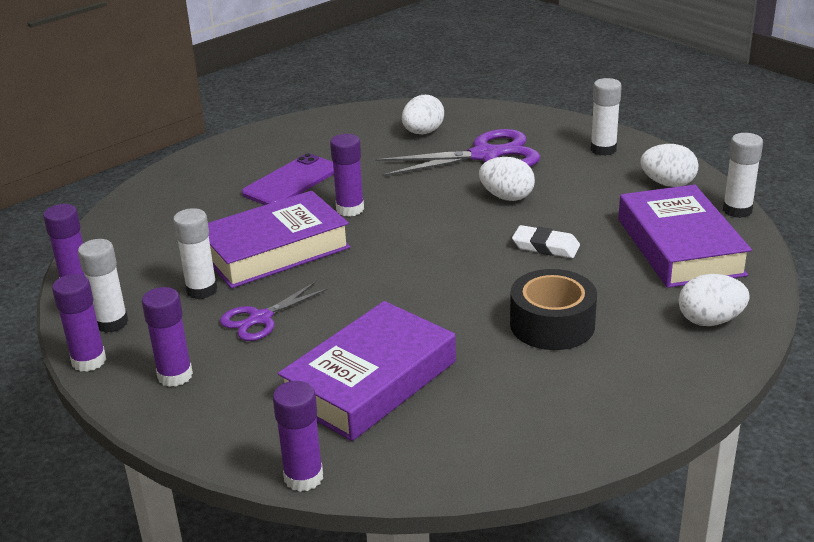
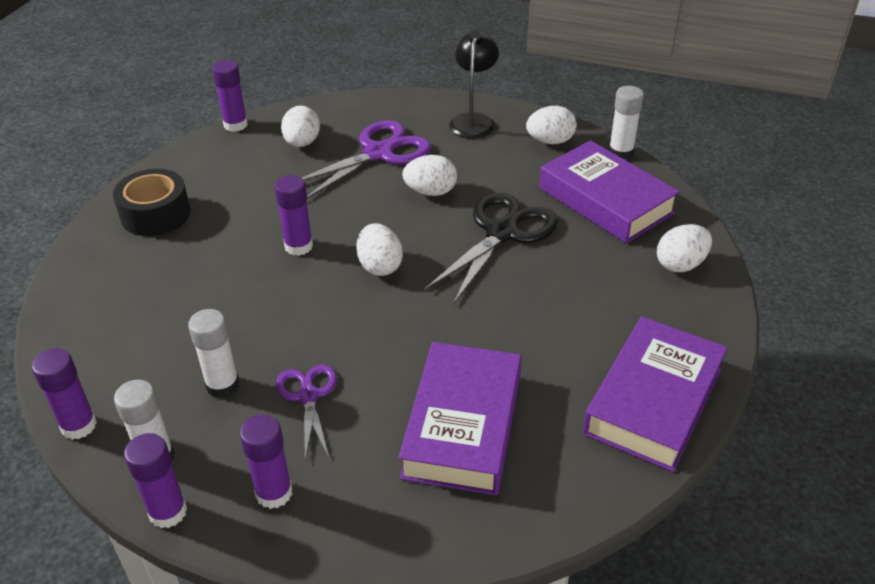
camera: 30 degrees left, 10 degrees up
(261, 318) = (308, 396): purple scissors -> purple scissors turned 150 degrees clockwise
(274, 250) = (260, 314): purple book -> purple book (653, 400)
(291, 181) = (216, 232): purple phone -> none
(303, 477) = (485, 552): purple glue stick -> purple glue stick (235, 125)
(407, 242) = (380, 266): none -> white egg
(545, 246) = (502, 233): white eraser -> black scissors
(552, 324) = (567, 310): black tape -> black tape (155, 214)
(603, 149) = (473, 120): white glue stick -> black lamp

